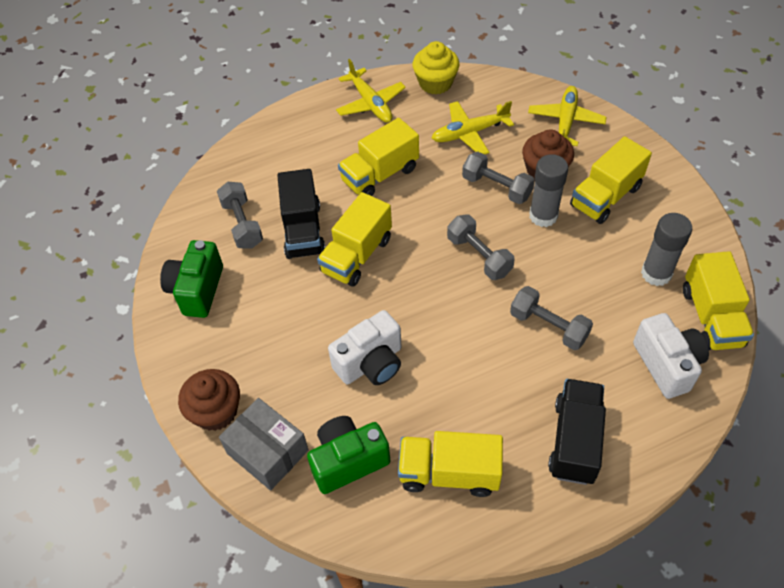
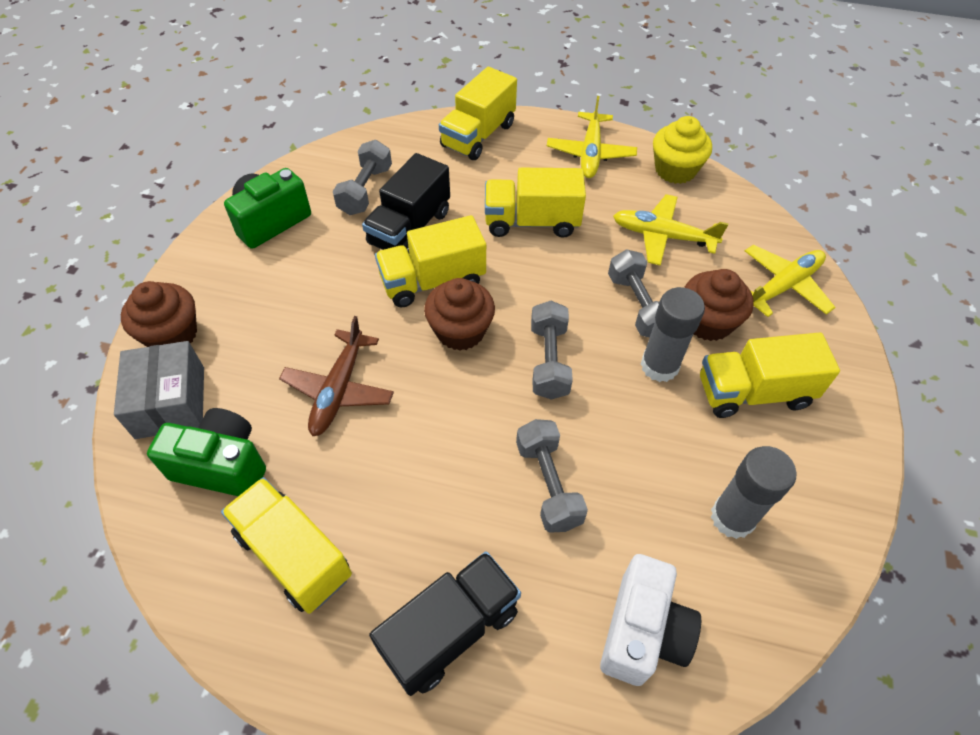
camera: 35 degrees right, 0 degrees up
(371, 363) = (339, 389): white camera -> brown plane
(408, 275) = (460, 331): none -> brown cupcake
(711, 317) = (755, 620): yellow truck -> yellow truck (478, 135)

